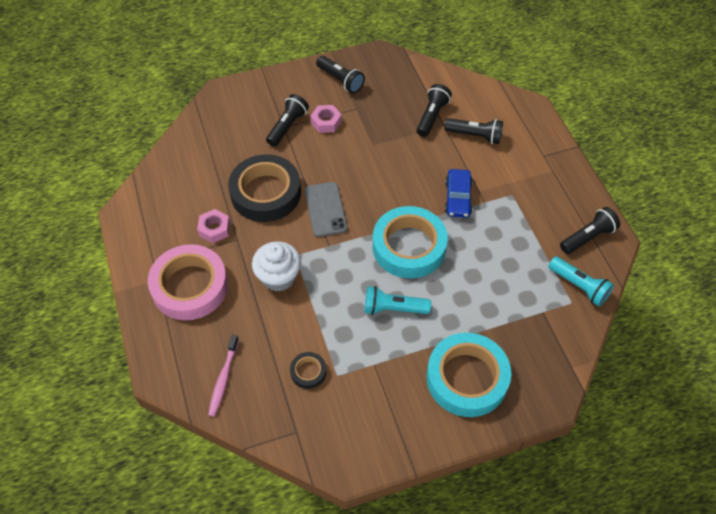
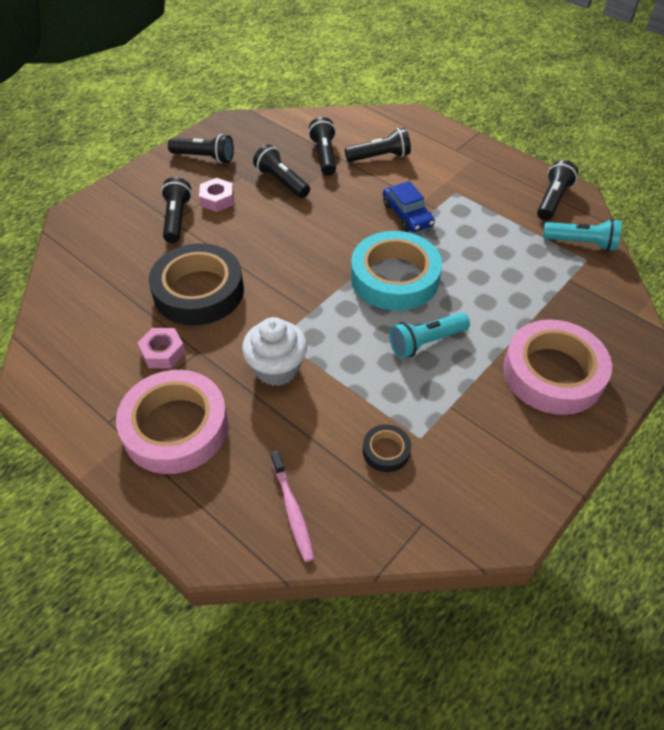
camera: 30 degrees left, 5 degrees down
(325, 209) = (279, 279): grey phone -> none
(383, 126) = (281, 181): none -> black flashlight
(467, 378) = (553, 373): turquoise tape -> pink tape

